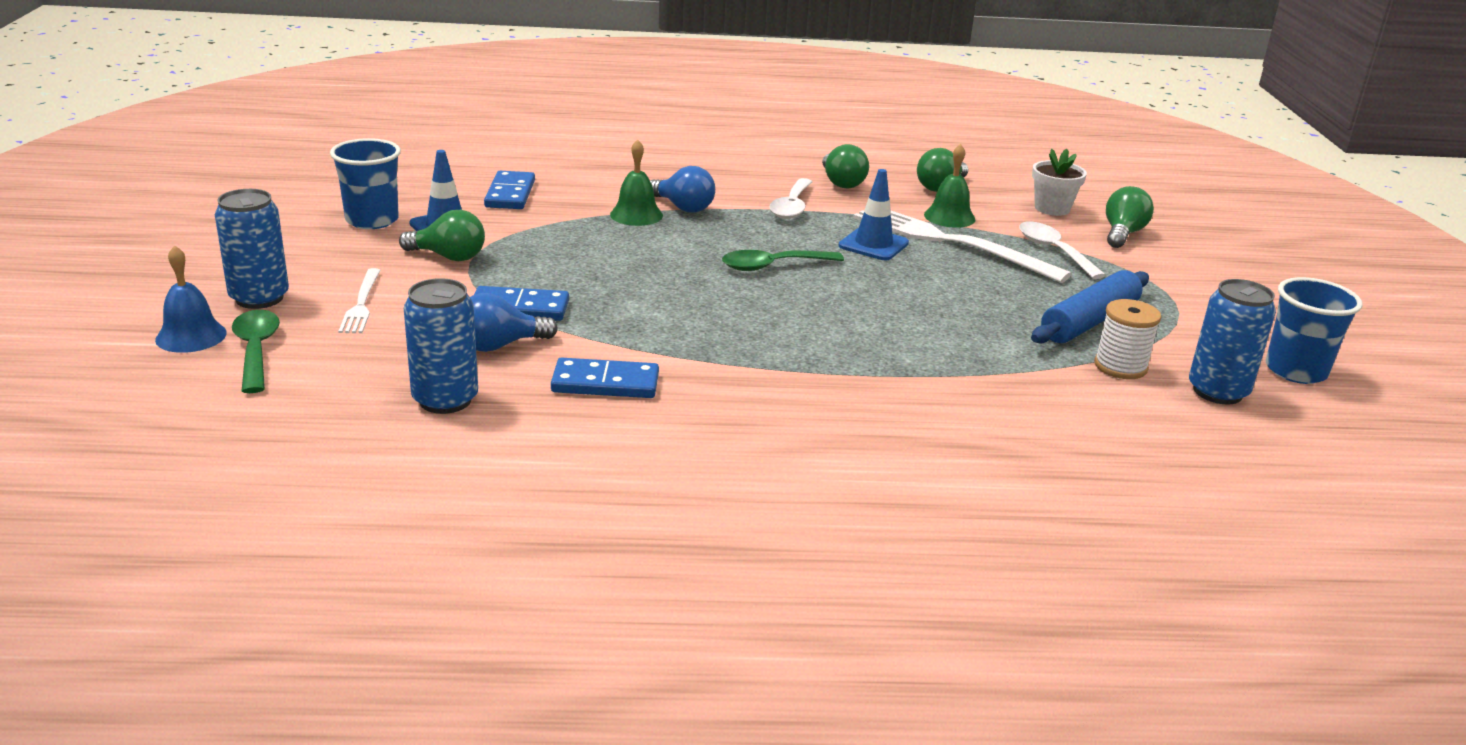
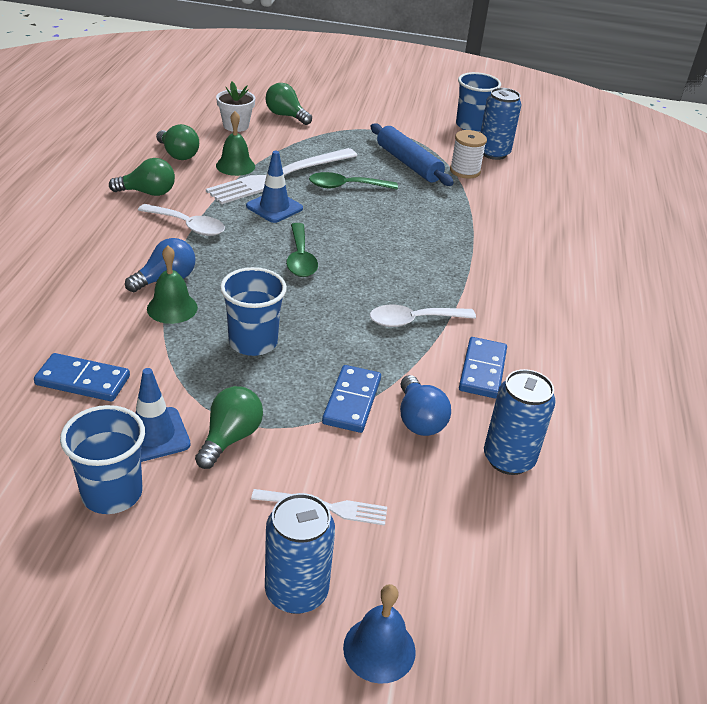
camera: 80 degrees left, 10 degrees up
(256, 351) = (416, 589): green spoon -> green spoon (346, 186)
(598, 254) = (253, 342): none -> blue cup
(1054, 251) = (305, 145): white spoon -> white spoon (414, 321)

